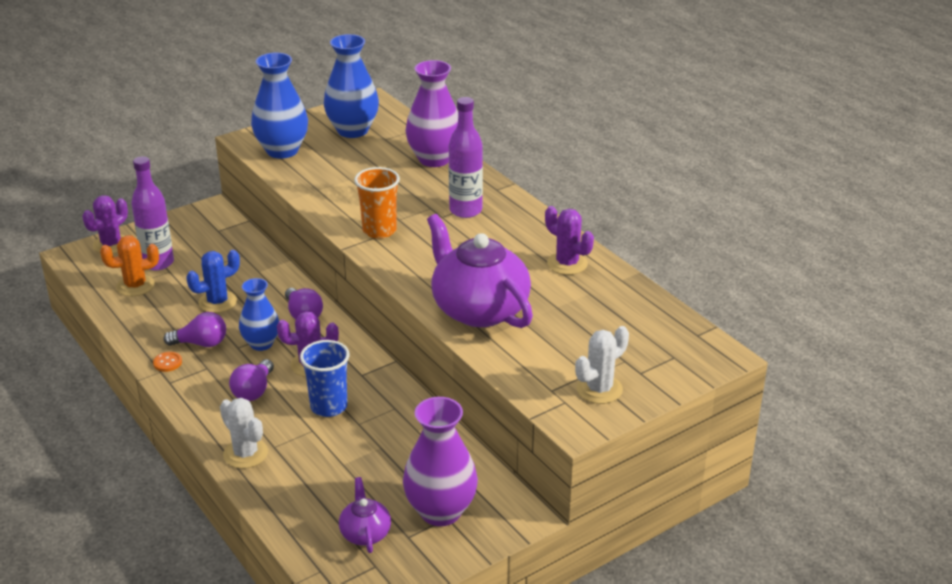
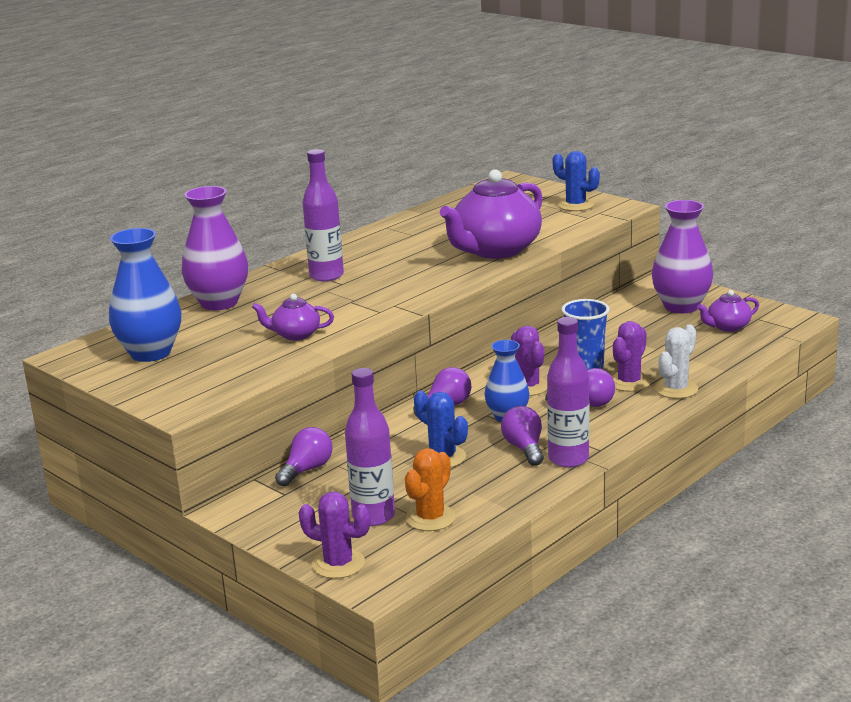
camera: 100 degrees left, 10 degrees down
(135, 286) = (430, 518): orange cactus -> orange cactus turned 60 degrees clockwise
(167, 362) = (568, 459): orange button -> purple bottle
(245, 241) = (307, 470): none -> purple light bulb
(282, 151) = (209, 382): blue vase -> none
(343, 188) = (295, 335): none -> purple teapot
(379, 230) = (380, 304): orange cup -> none
(567, 264) = (406, 231): purple cactus -> purple cactus (629, 382)
(599, 389) = (576, 205): white cactus -> blue cactus

